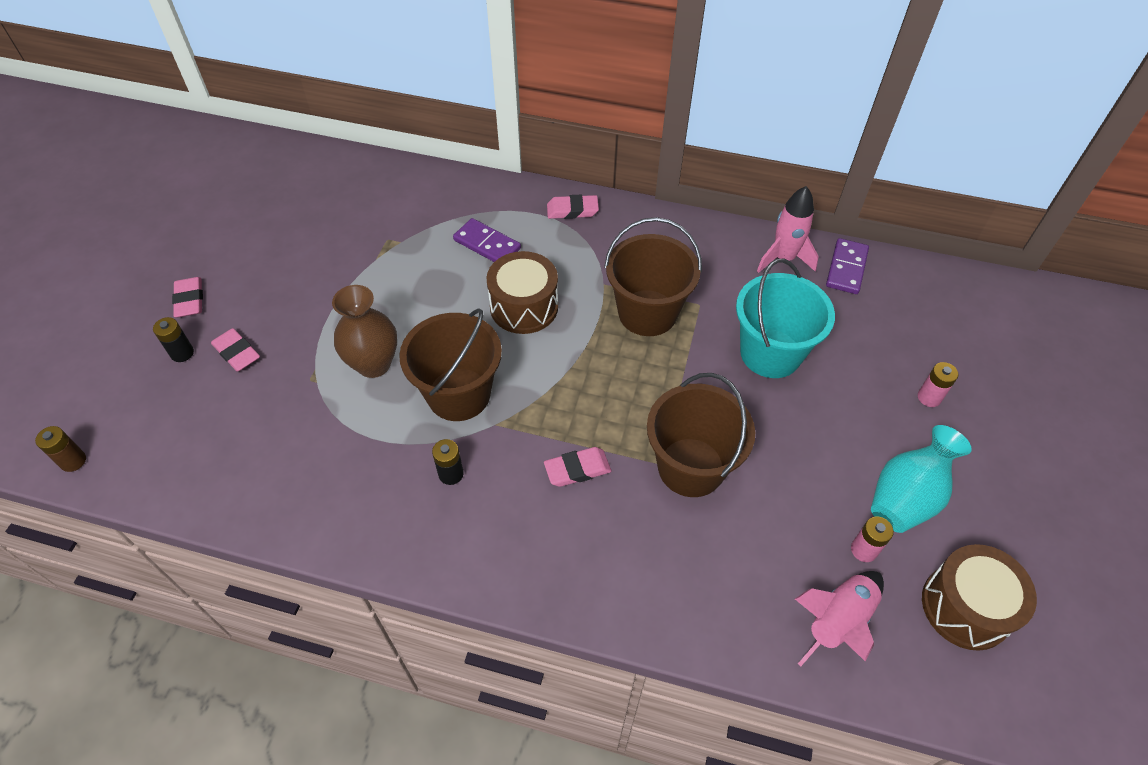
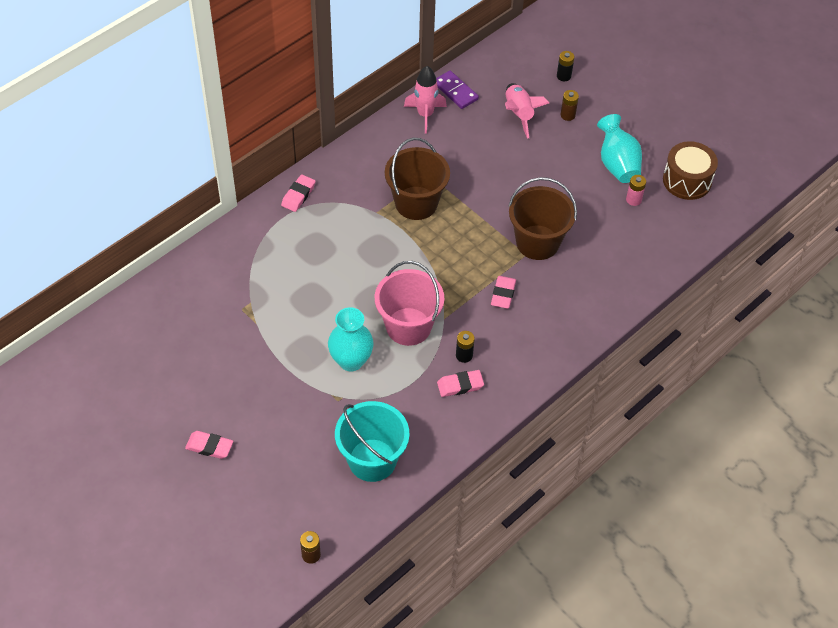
camera: 60 degrees left, 0 degrees up
(182, 353) = (259, 466): black battery -> black battery (563, 76)
(237, 353) = (283, 433): pink eraser -> pink eraser (460, 385)
(374, 364) = (351, 361): brown vase -> turquoise vase
(459, 394) = (408, 326): brown bucket -> pink bucket
(487, 244) = (292, 255): purple domino -> none
(524, 307) = (363, 261): brown drum -> none
(770, 353) = (489, 163): turquoise bucket -> turquoise bucket (372, 460)
(837, 621) = (662, 233): pink rocket -> pink rocket (519, 114)
(929, 397) = (567, 115): pink battery -> brown battery

